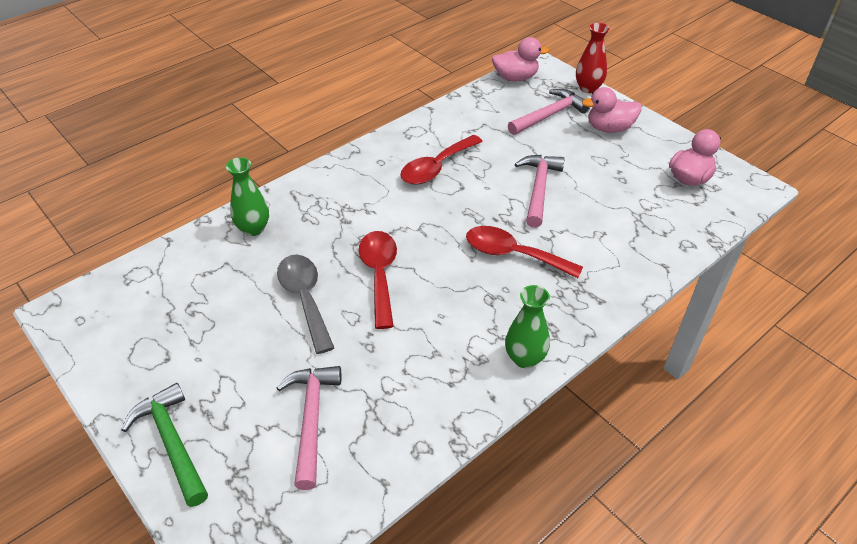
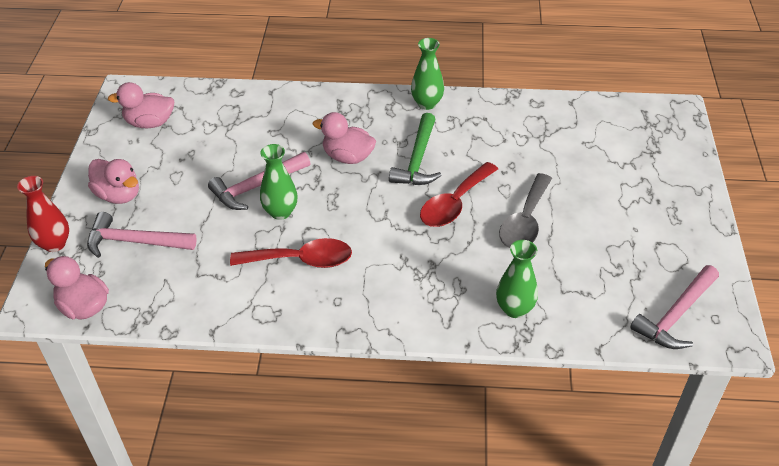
camera: 135 degrees left, 0 degrees up
(172, 443) = (682, 189): green hammer -> green hammer (418, 159)
(311, 420) = (586, 150): pink hammer -> pink hammer (676, 315)
(495, 184) = (280, 212): none -> green vase
(513, 254) = (348, 157): red spoon -> pink duck

